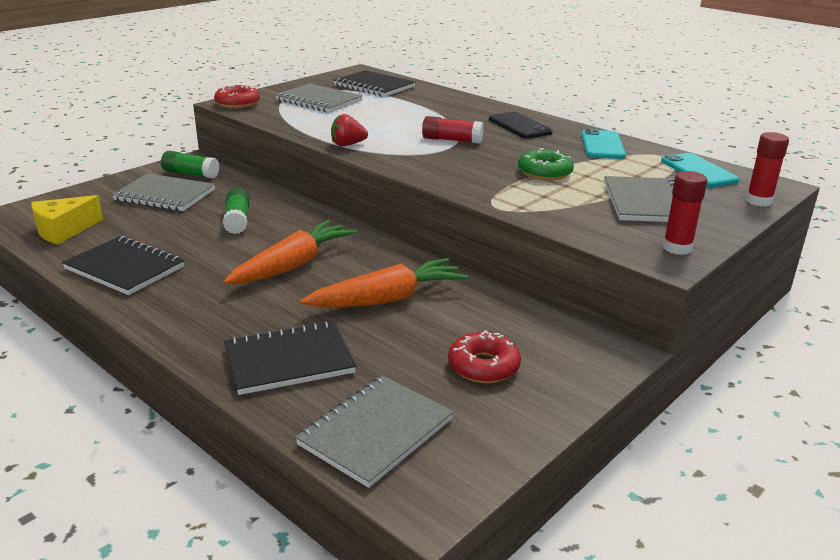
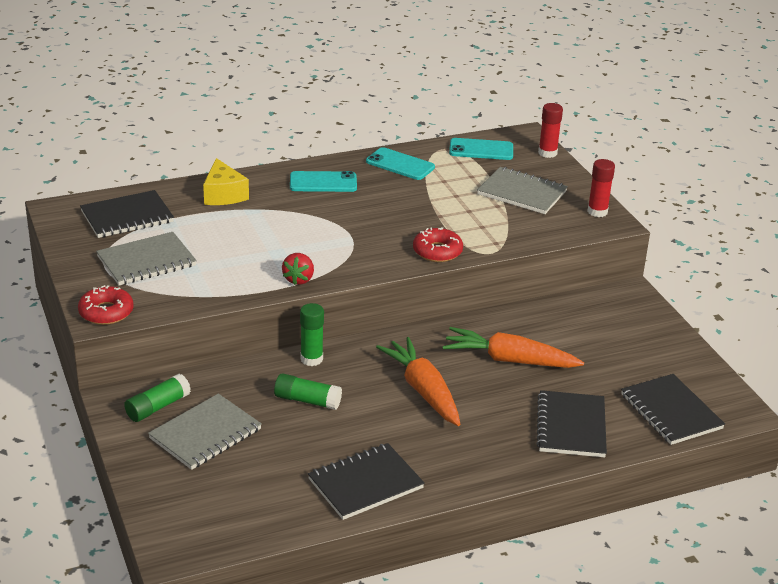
camera: 65 degrees left, 5 degrees up
(64, 230) = (248, 513): yellow cheese -> yellow cheese (223, 194)
(301, 210) = (311, 359): none -> green glue stick
(376, 432) = (671, 411): grey notebook -> black notebook
(387, 299) = (509, 360): orange carrot -> orange carrot turned 75 degrees counterclockwise
(452, 140) = (331, 225): red glue stick -> none
(483, 366) = (620, 348): red donut -> red donut (437, 251)
(519, 126) = (323, 182): black phone -> turquoise phone
(544, 172) = (438, 210): green donut -> none

